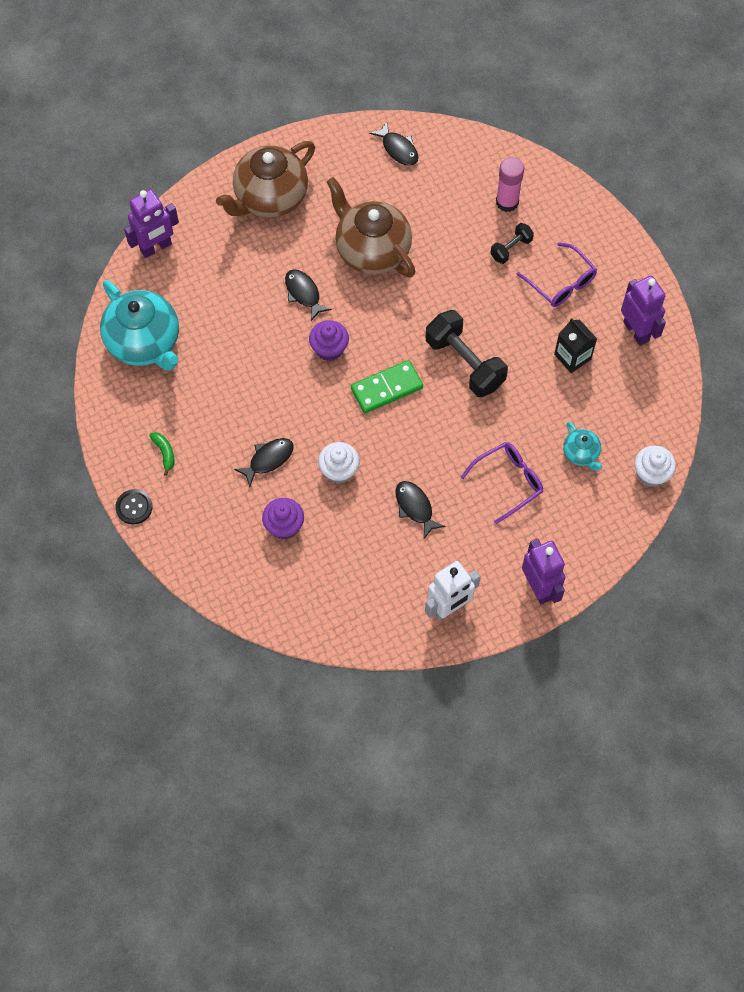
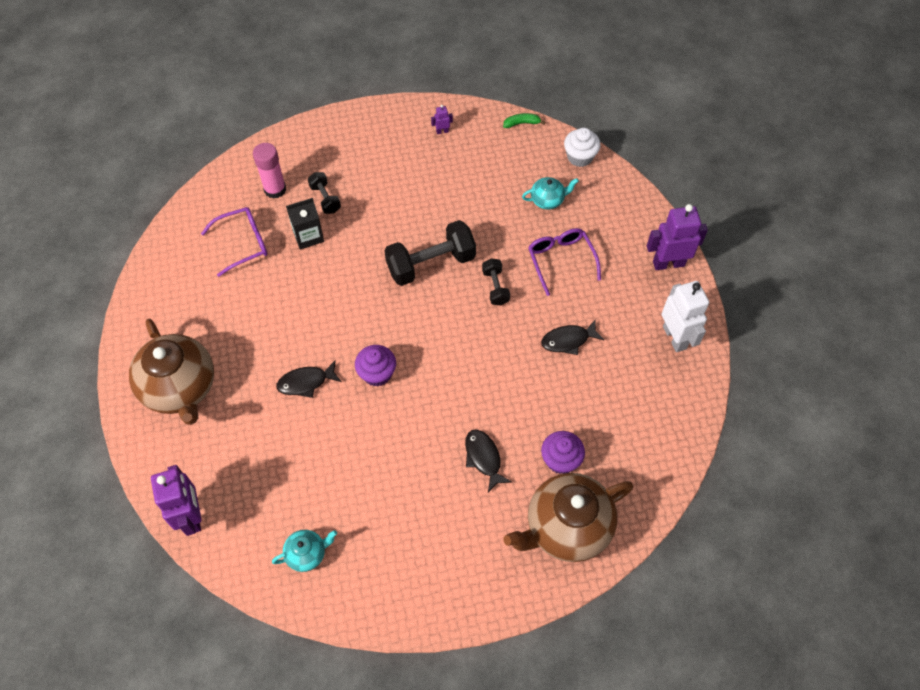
camera: 75 degrees left, 5 degrees down
(134, 507) = (503, 607): black button -> none
(144, 343) = (307, 554): turquoise teapot -> turquoise teapot, size x0.47
(164, 453) = (447, 560): green banana -> green banana (521, 123)
(339, 470) = (513, 396): white cupcake -> none
(372, 250) = (281, 310): brown teapot -> brown teapot (566, 527)
(386, 388) = (436, 334): green domino -> none
(398, 149) = (176, 261): black fish -> none
(456, 428) = (495, 287): none -> black dumbbell
(561, 283) = (375, 171): purple glasses -> purple glasses (243, 243)
(572, 357) = (451, 182): black carton -> black carton (308, 236)
(636, 331) = (442, 131): purple robot -> purple robot, size x0.43

